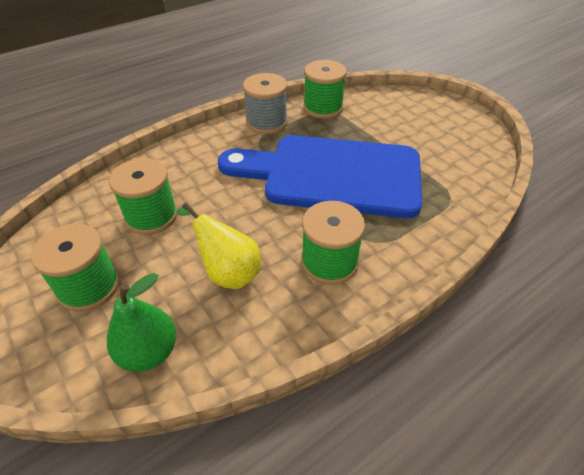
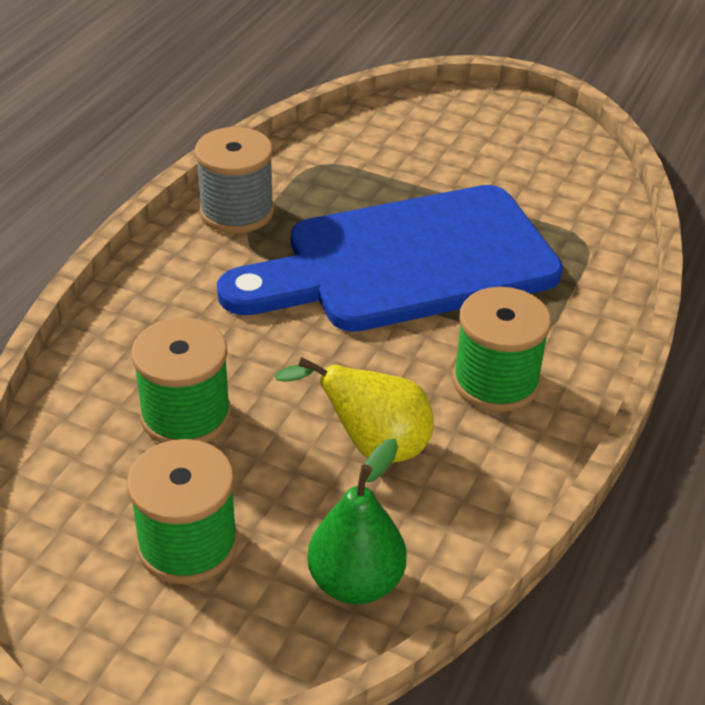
camera: 30 degrees left, 5 degrees down
(323, 108) = (307, 161): green spool -> none

